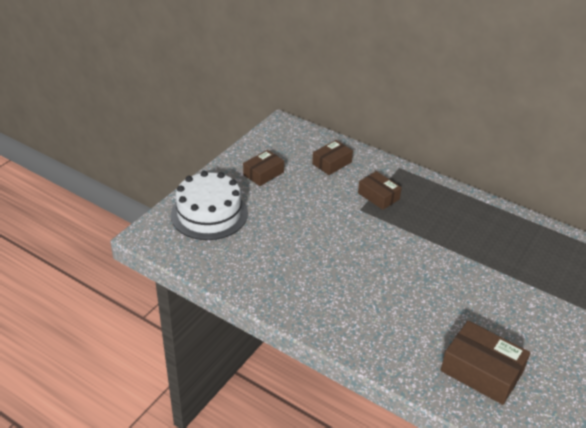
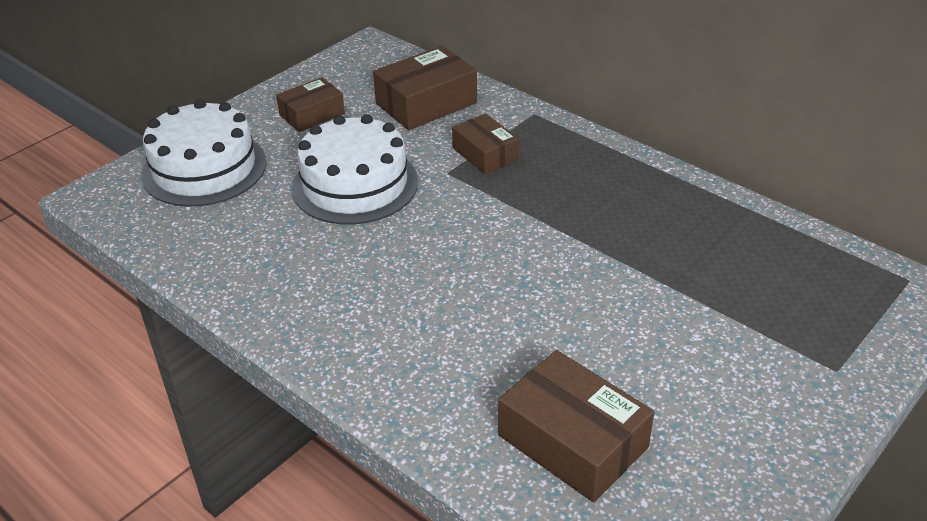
camera: 10 degrees right, 0 degrees up
(307, 220) = (355, 184): none -> white cake
(332, 163) = (426, 103): brown box -> brown box, size x1.57

